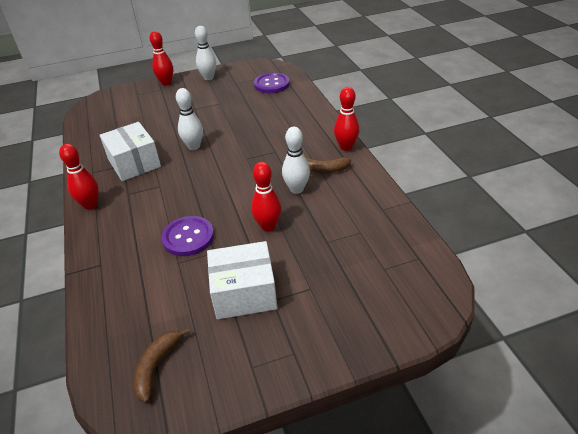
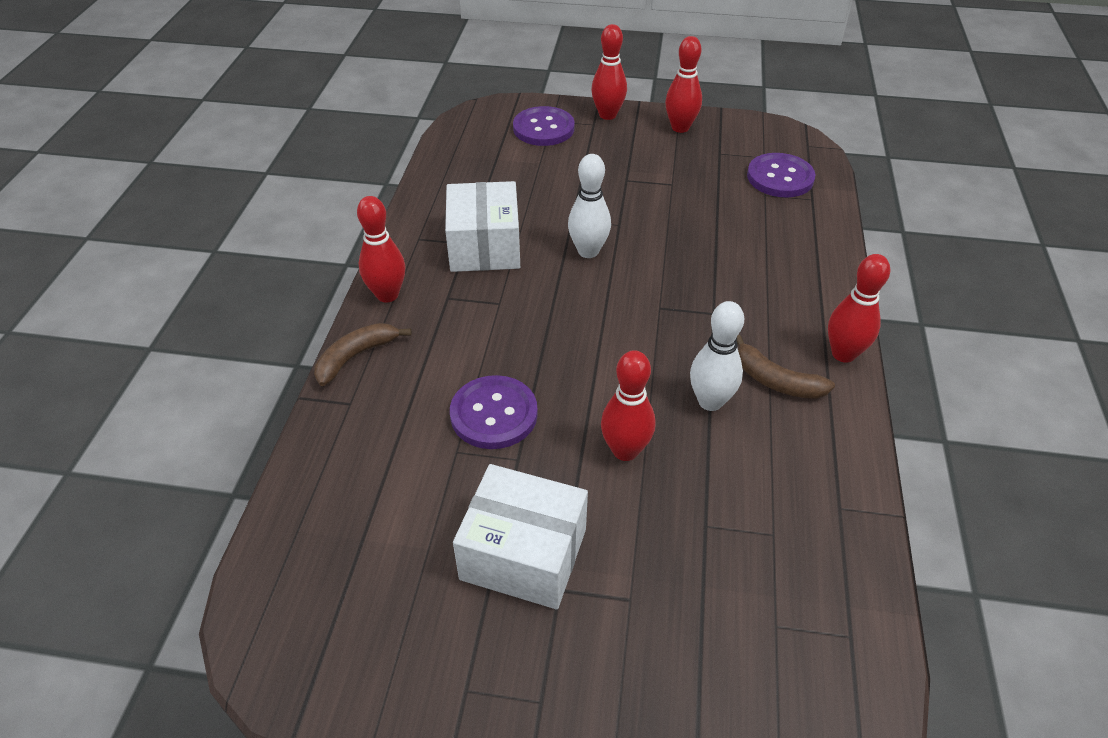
camera: 25 degrees right, 5 degrees up
(134, 99) = (543, 128): none -> purple button
(157, 366) = (337, 614): brown banana -> brown banana (356, 357)
(208, 78) = (680, 128): white bowling pin -> red bowling pin

